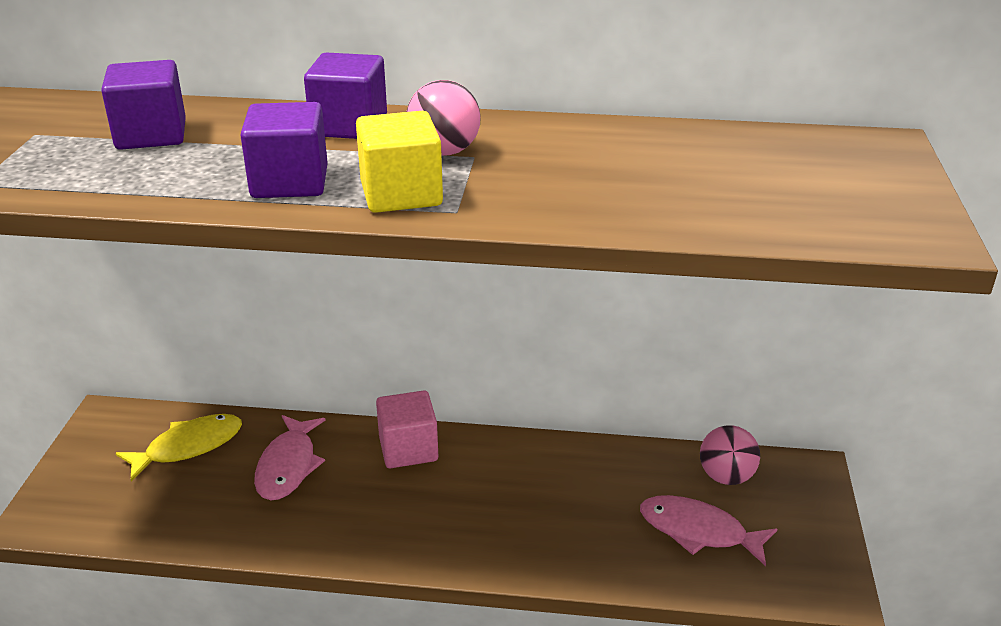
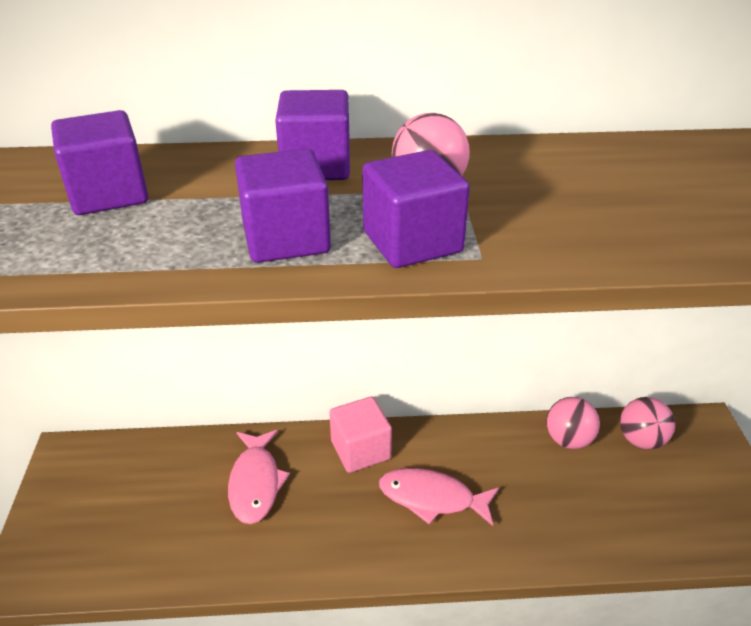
camera: 10 degrees left, 5 degrees up
(188, 447) = (155, 476): yellow fish -> none
(401, 194) = (412, 242): yellow cube -> purple cube
(642, 466) = (568, 440): none -> pink ball
(698, 531) = (638, 497): pink fish -> pink fish (432, 498)

